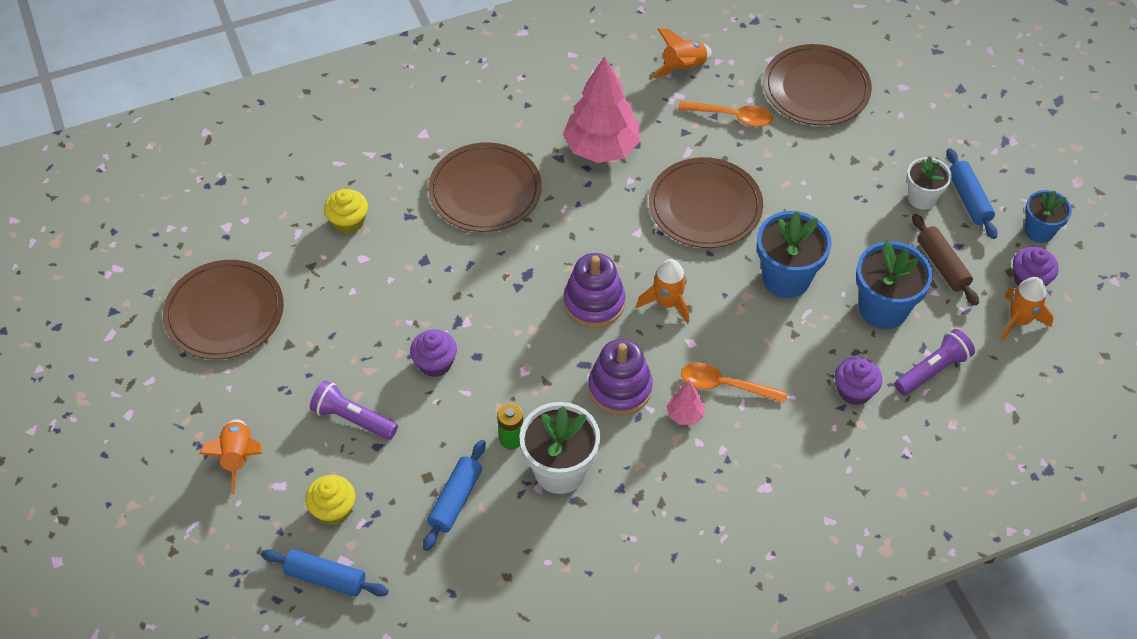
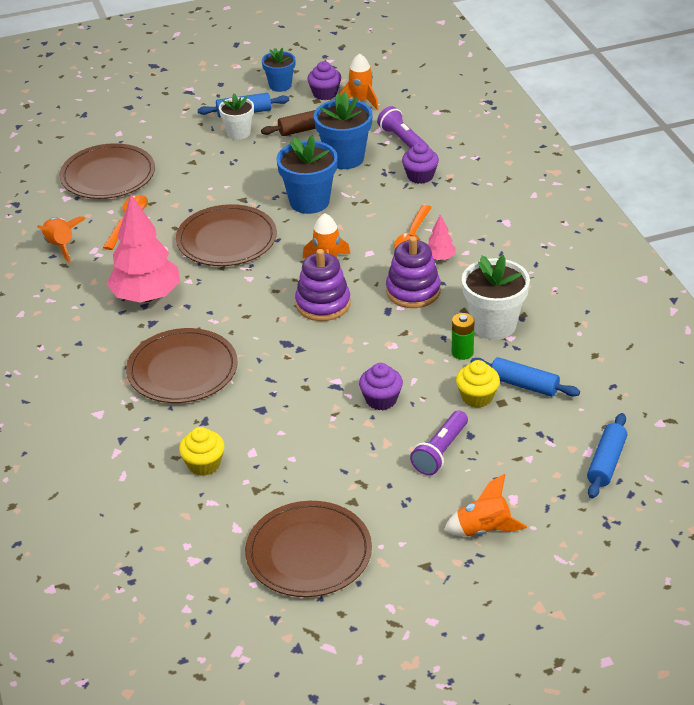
camera: 85 degrees left, 15 degrees down
(333, 509) = (537, 461): yellow cupcake -> yellow cupcake (477, 397)

